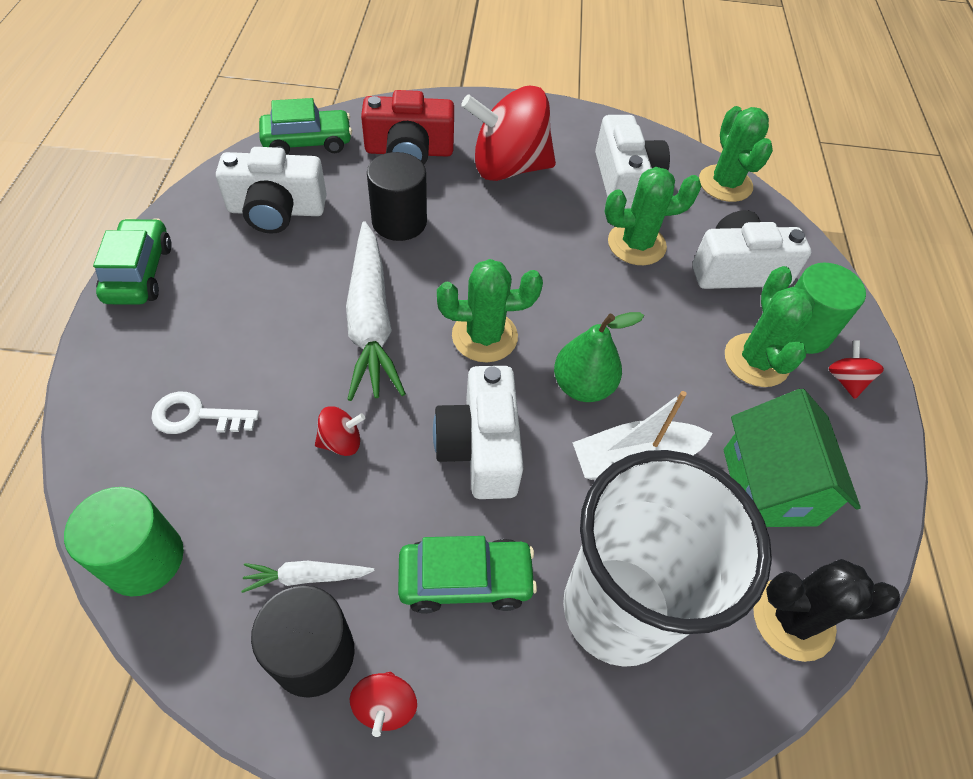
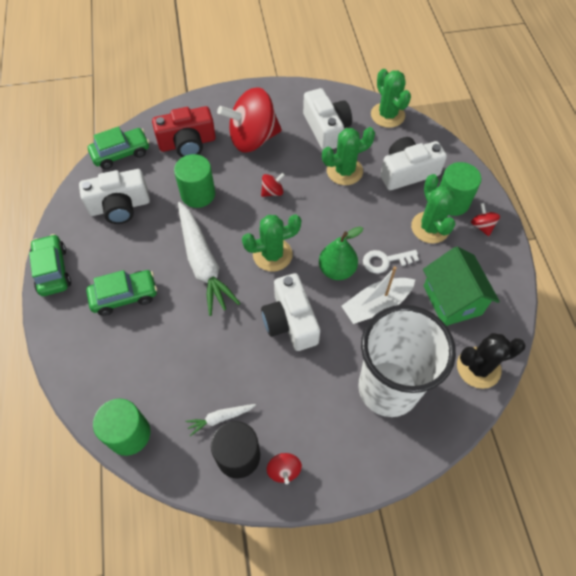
camera: 10 degrees left, 5 degrees up
(197, 416) = (124, 348): white key -> white key (385, 261)
(341, 442) = (212, 340): red spinning top -> red spinning top (272, 192)
(399, 222) = (198, 194): black cylinder -> green cylinder
(465, 580) = (305, 396): green car -> green car (124, 296)

